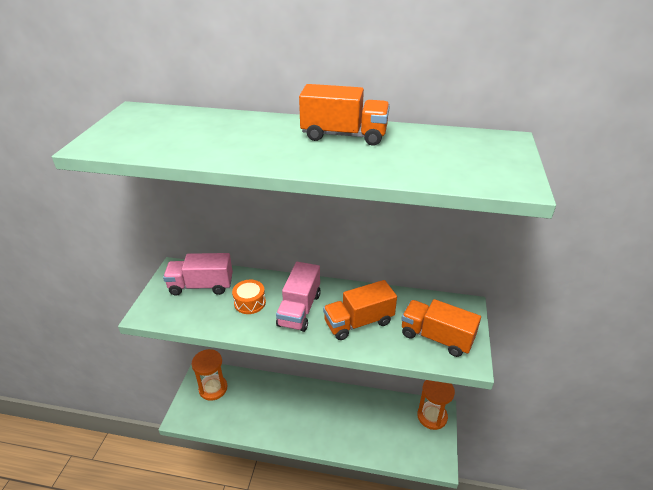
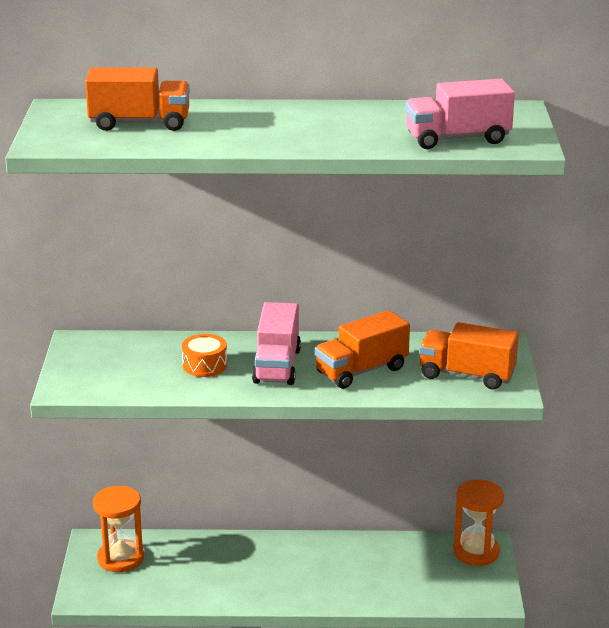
camera: 10 degrees left, 10 degrees down
(201, 286) = (126, 355): pink truck -> pink truck (457, 139)
(344, 135) = (332, 116): orange truck -> orange truck (139, 123)

